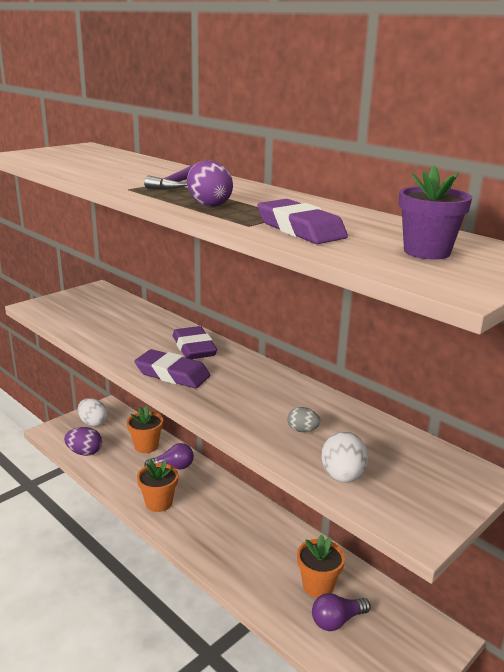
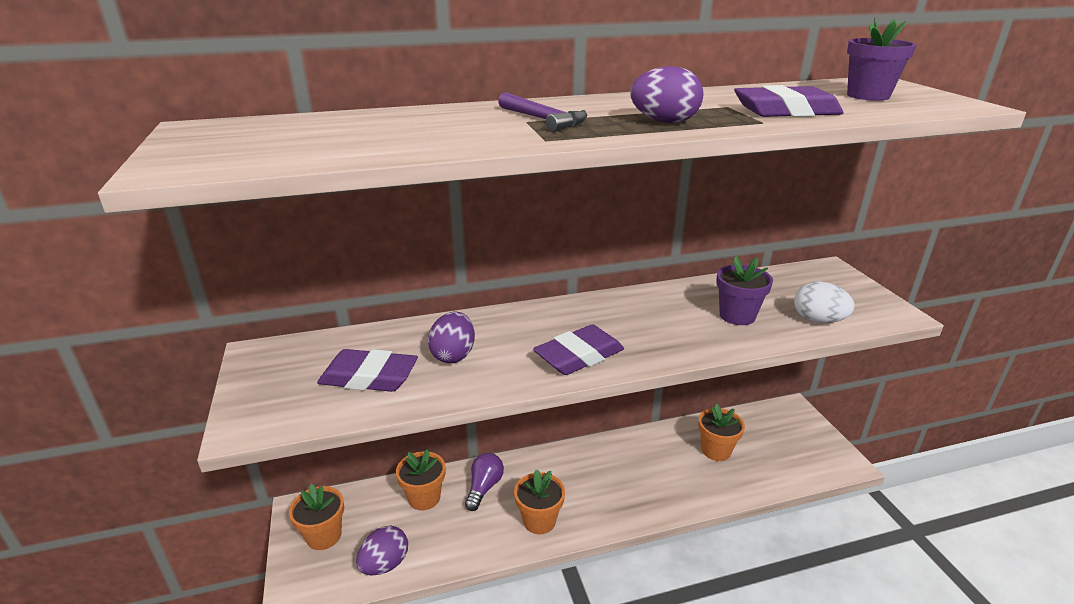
camera: 60 degrees left, 5 degrees up
(93, 423) = (324, 536): white egg -> orange flower pot
(138, 335) = (453, 355): none -> purple egg
(194, 348) = (525, 326): purple eraser -> purple eraser (369, 377)
(302, 430) = (737, 316): grey egg -> purple flower pot
(337, 620) = (759, 456): purple light bulb -> none

